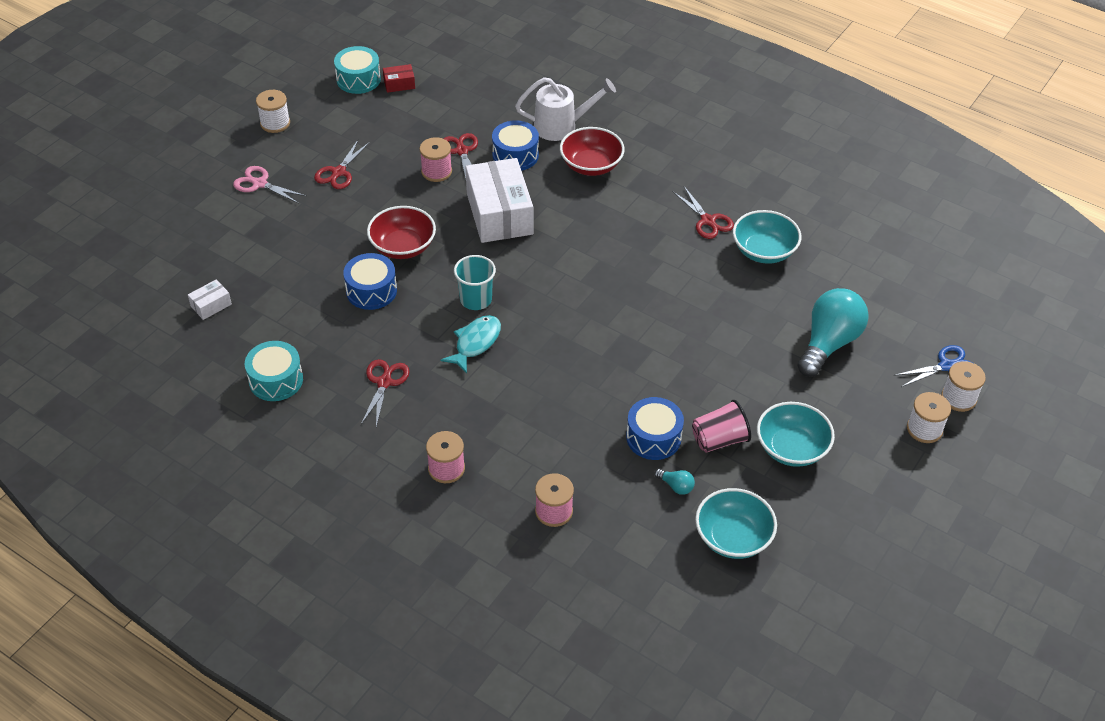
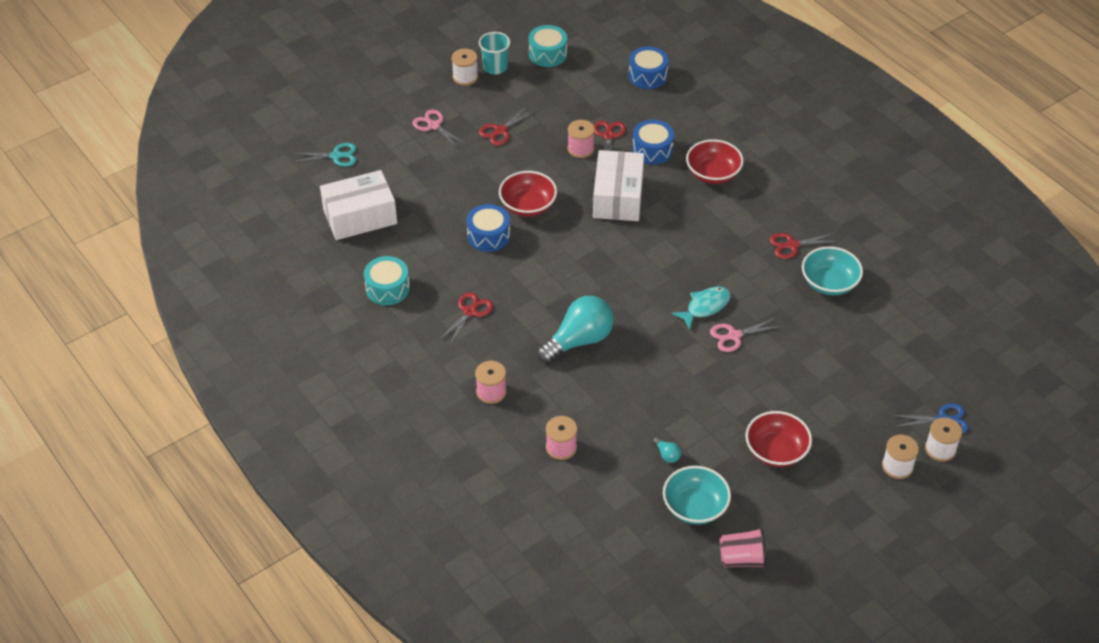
camera: 20 degrees right, 0 degrees up
(156, 243) = (336, 156): none -> turquoise scissors
(211, 305) = (360, 216): white box -> white box, size x2.33
(399, 84) = (580, 65): red box -> none
(475, 343) = (554, 299): turquoise fish -> turquoise fish (705, 307)
(476, 299) = (569, 264): turquoise cup -> turquoise cup (495, 67)
(562, 126) = (703, 134): white watering can -> none
(653, 437) = (666, 412): blue drum -> blue drum (647, 76)
(690, 333) = (734, 336): none -> pink scissors
(708, 221) = (792, 245): red scissors -> red scissors turned 90 degrees clockwise
(719, 440) = (719, 428): pink cup -> pink cup (742, 559)
(791, 448) = (776, 451): turquoise bowl -> red bowl
(828, 343) = (849, 374): turquoise light bulb -> turquoise light bulb (579, 340)

